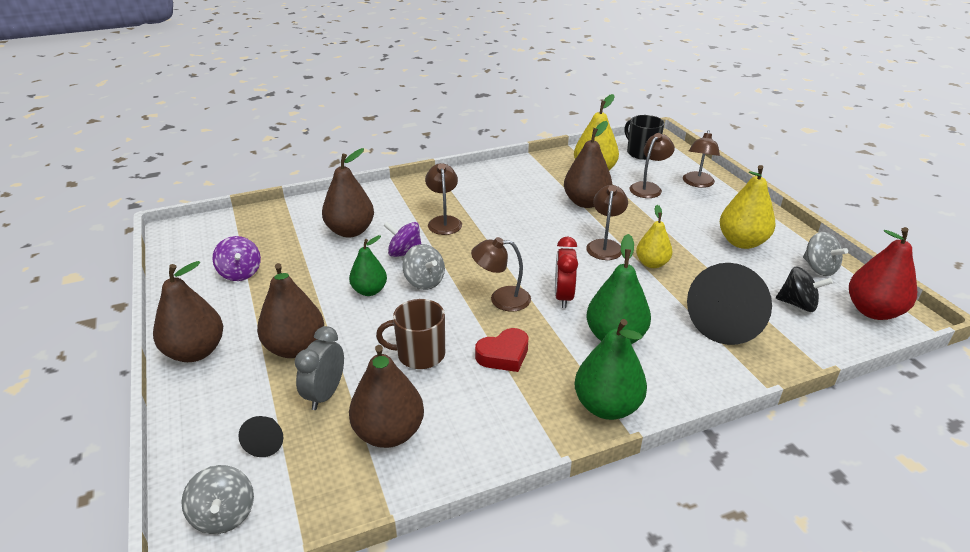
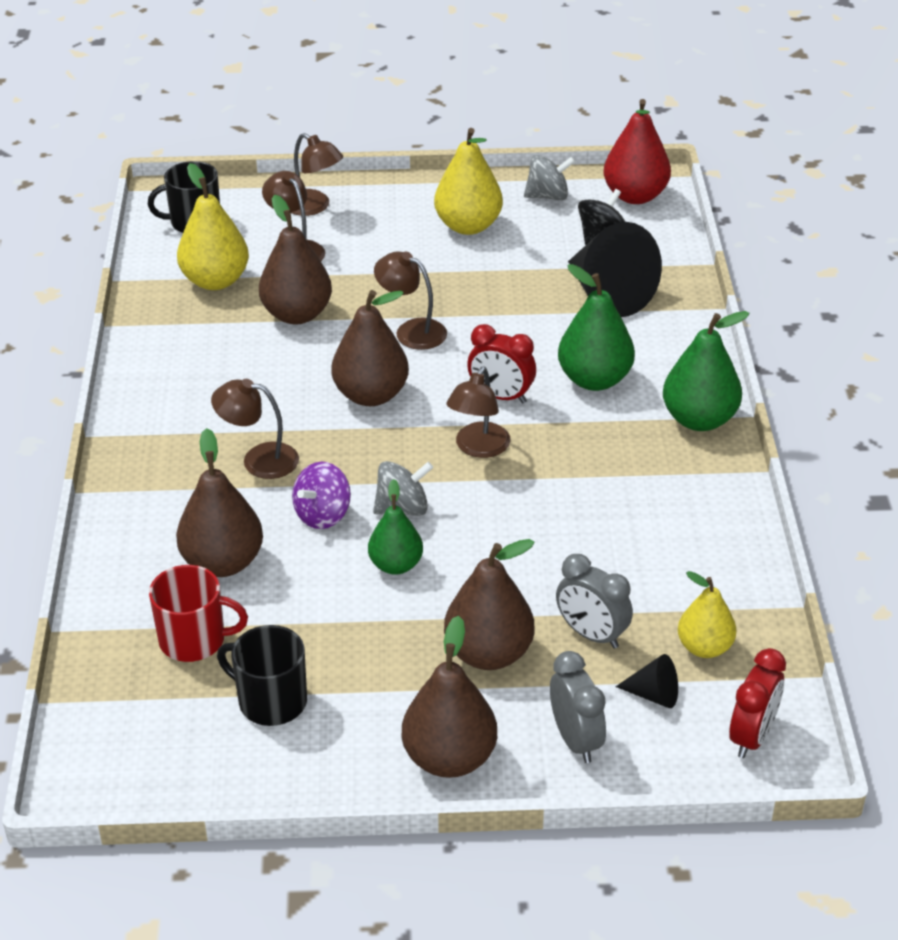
camera: 70 degrees left, 5 degrees up
(215, 408) = (575, 740): none -> grey clock
(224, 515) = (752, 737): grey spinning top -> red clock
(240, 273) = (271, 701): purple spinning top -> black mug
(285, 237) = (194, 640): none -> red mug
(389, 433) = (677, 589): brown pear -> brown pear (371, 395)
(419, 354) = (554, 541): brown mug -> none
(504, 355) = (586, 472): red heart -> none
(652, 263) = (472, 307): yellow pear -> yellow pear (704, 647)

